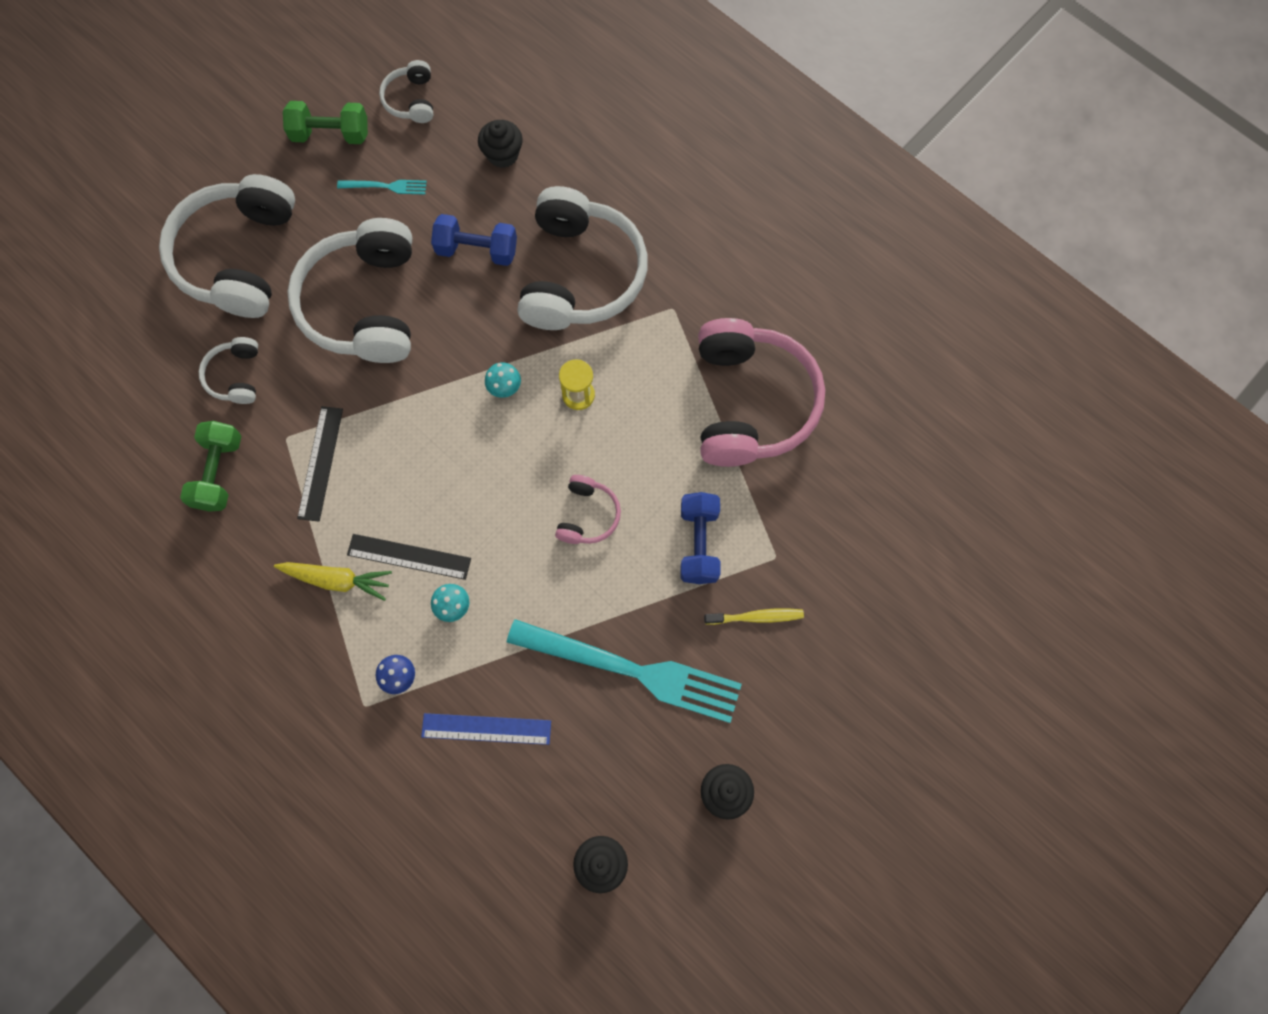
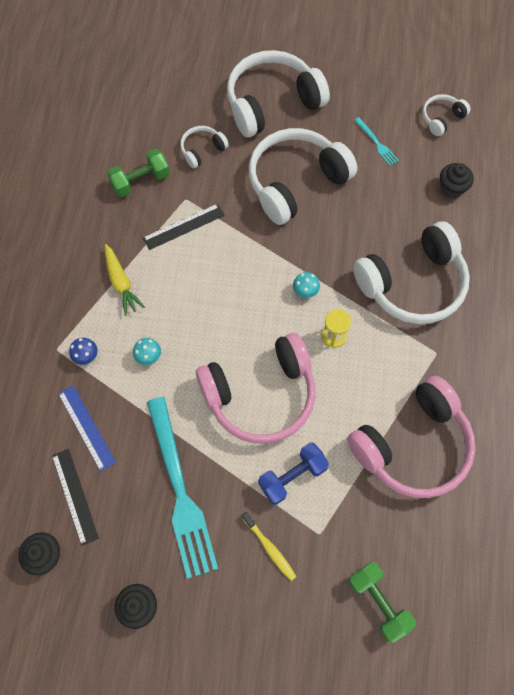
camera: 55 degrees right, 5 degrees down
(331, 134) = (383, 95): green dumbbell -> green dumbbell (378, 601)
(409, 557) = (162, 311): black ruler -> black ruler (74, 496)
(477, 250) = (379, 216): blue dumbbell -> none
(588, 515) = (261, 395): pink headphones -> pink headphones, size x2.17

